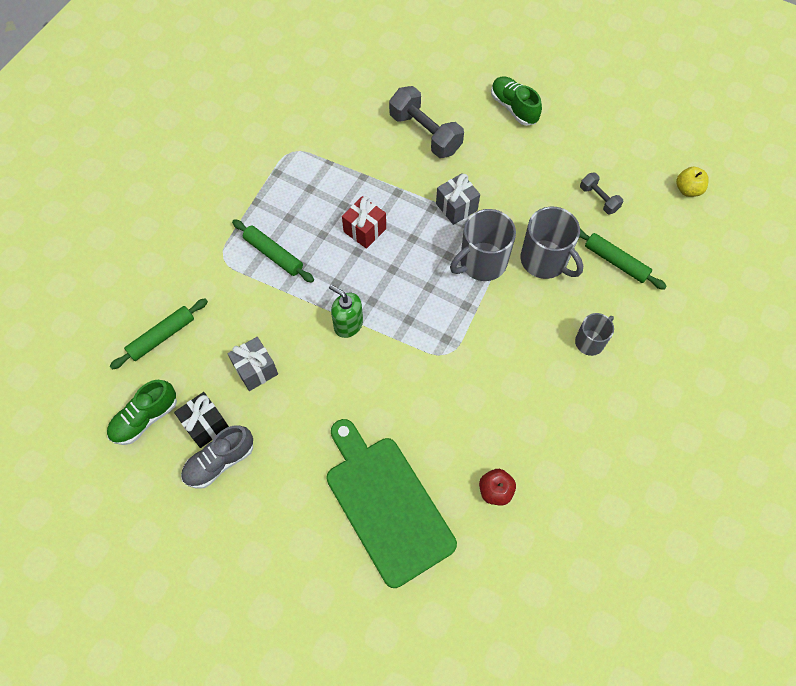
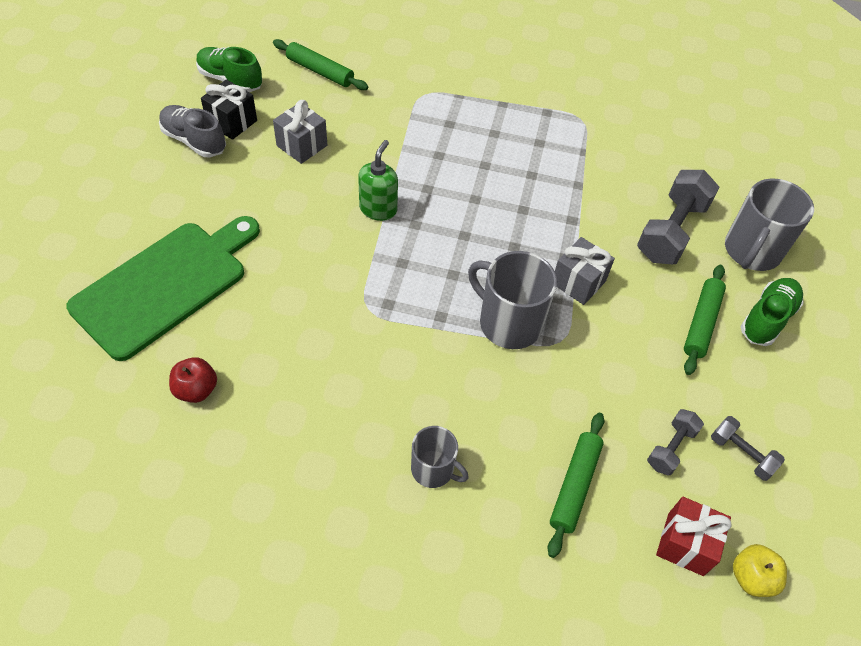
camera: 70 degrees right, 10 degrees down
(273, 254) = (443, 131): green rolling pin -> green rolling pin (701, 323)
(365, 230) = (506, 200): red gift -> red gift (685, 544)
(544, 260) = (540, 394): grey mug -> grey mug (751, 251)
(609, 163) = (741, 454): none -> grey dumbbell

